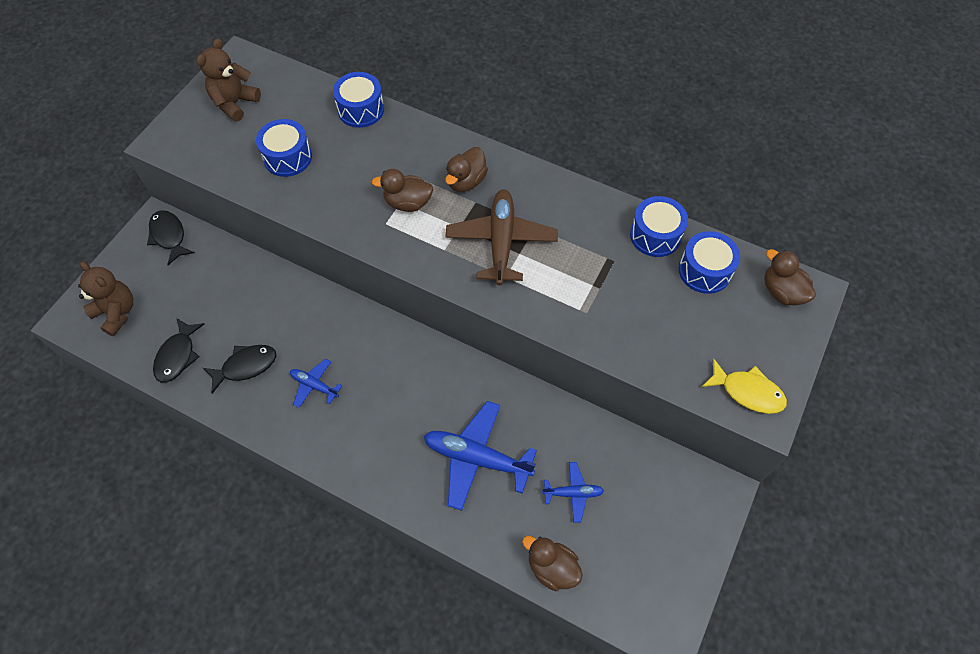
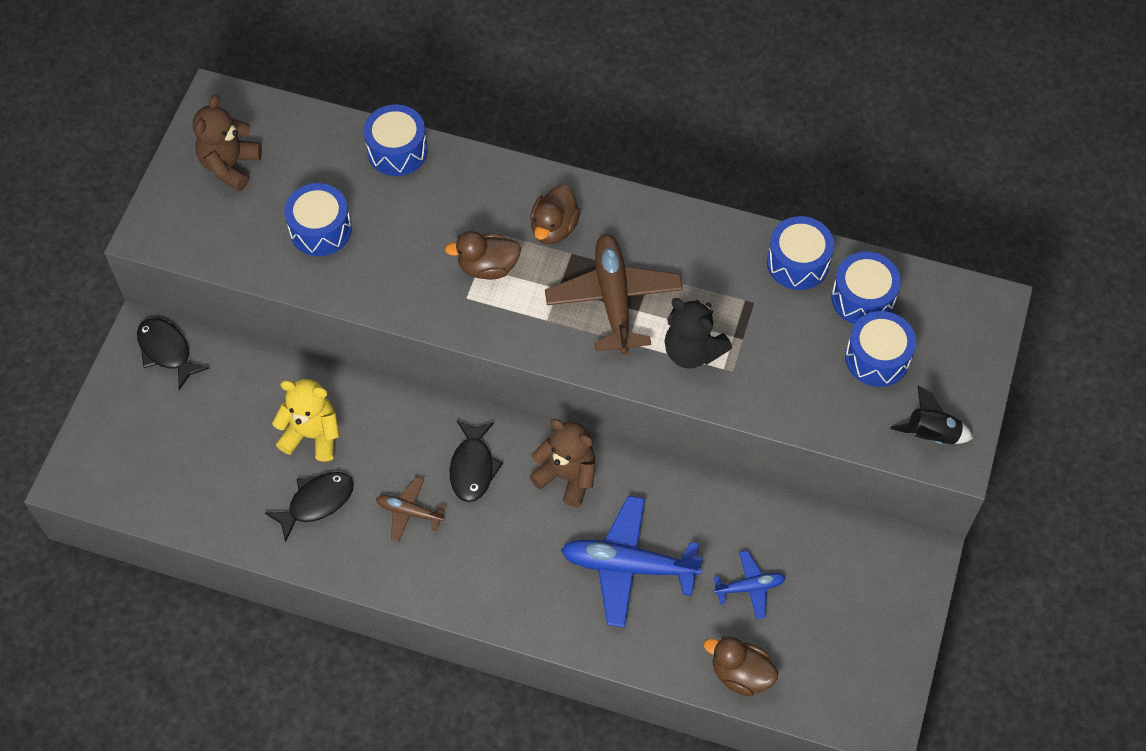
camera: 10 degrees left, 0 degrees up
(117, 312) = (130, 461): brown teddy bear -> brown teddy bear (567, 476)
(177, 356) = (226, 503): black fish -> black fish (473, 467)
(257, 314) = (312, 435): none -> yellow teddy bear
(314, 385) = (409, 512): blue plane -> brown plane
(556, 292) = (692, 351): none -> black teddy bear
(709, 320) = (877, 358): none -> blue drum
(747, 392) = (931, 434): yellow fish -> black rocket
(782, 292) = (956, 310): brown duck -> none

